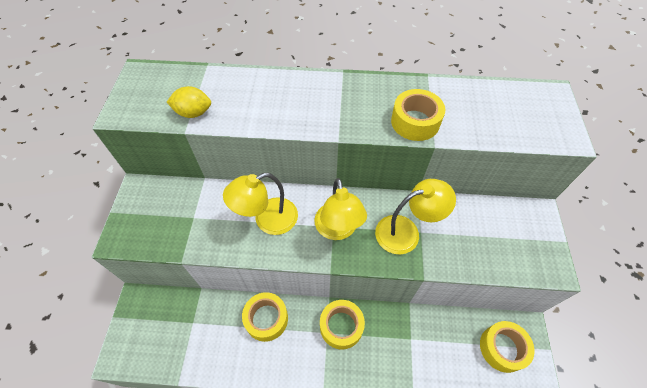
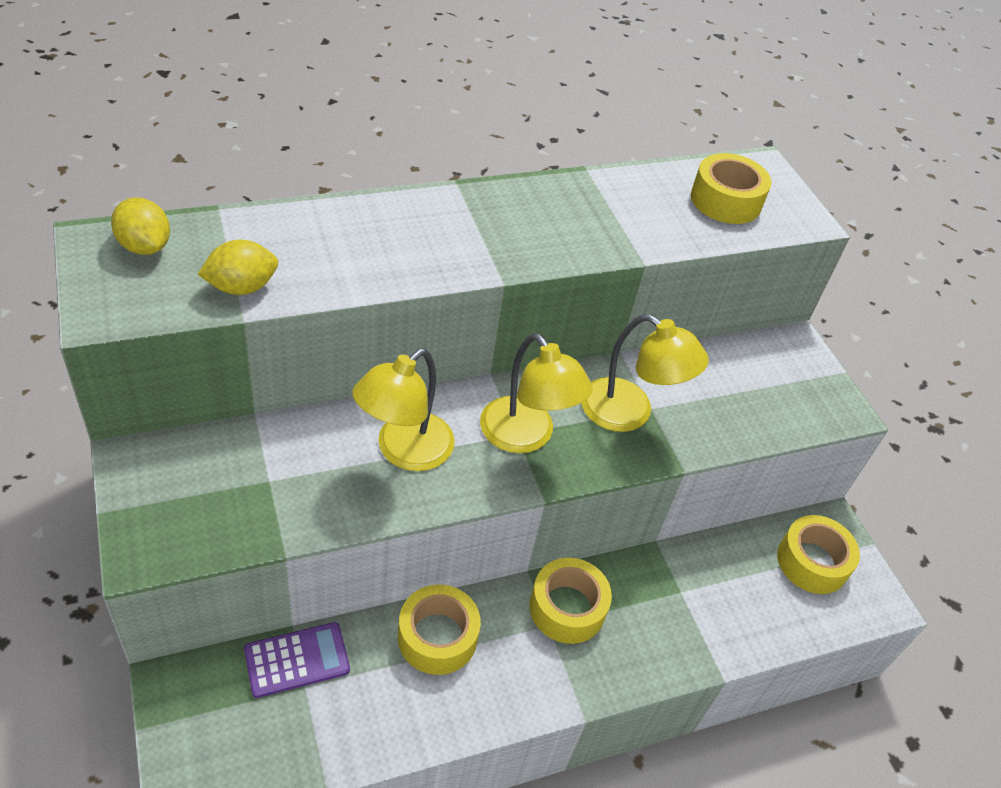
camera: 30 degrees left, 10 degrees down
(160, 80) = (145, 246): none -> yellow lemon
(195, 307) = (297, 660): none -> purple calculator
(406, 232) = (629, 413): yellow lamp -> yellow lamp turned 75 degrees clockwise
(415, 122) = (601, 236): yellow tape -> yellow tape (726, 200)

